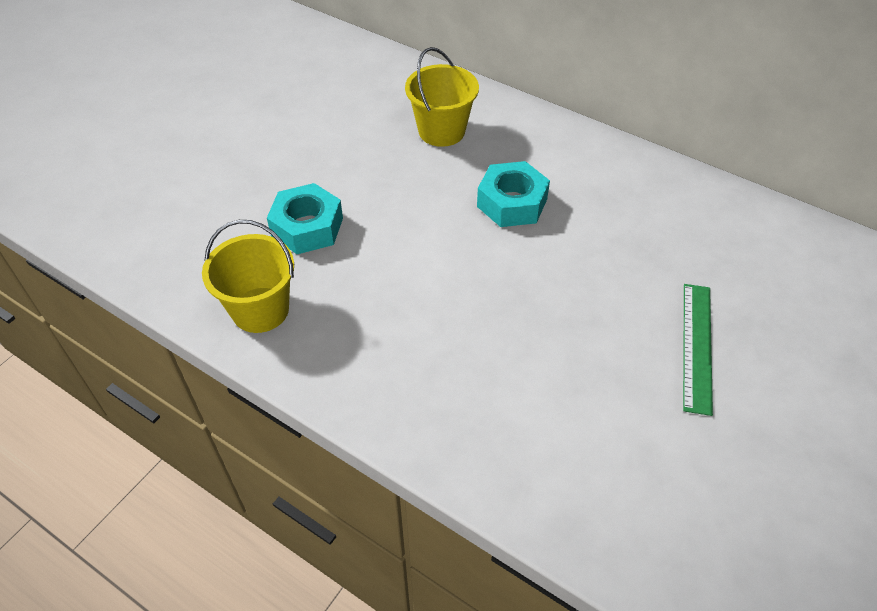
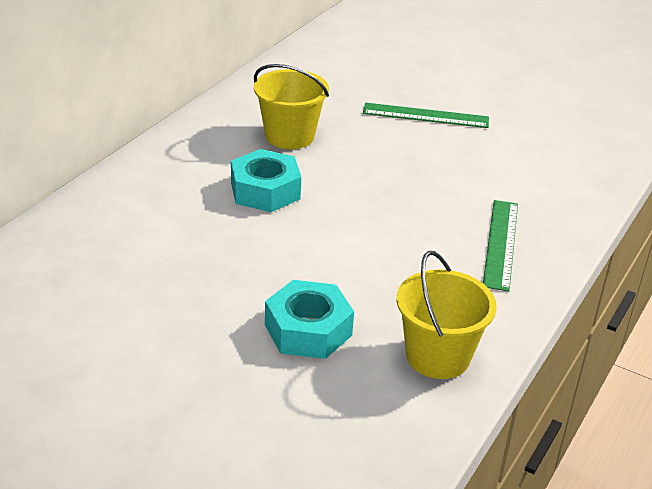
camera: 95 degrees left, 15 degrees down
(428, 385) = (500, 243): none -> green ruler
(441, 131) = (143, 233): yellow bucket -> yellow bucket (289, 136)

